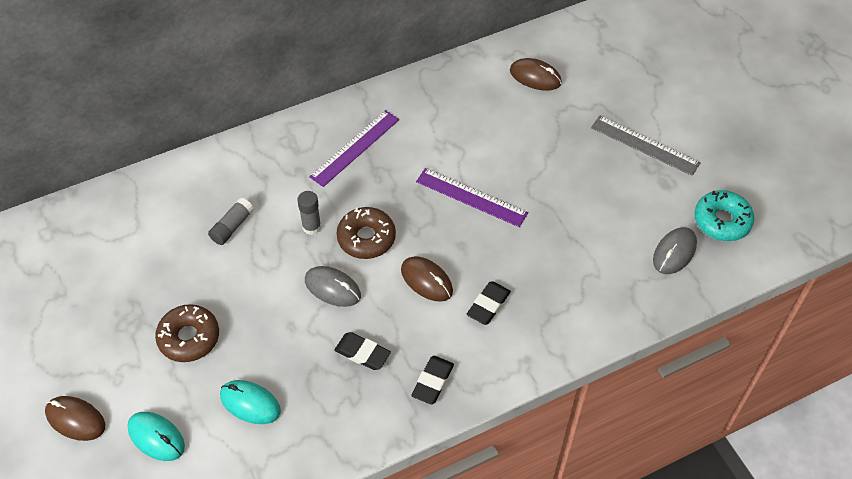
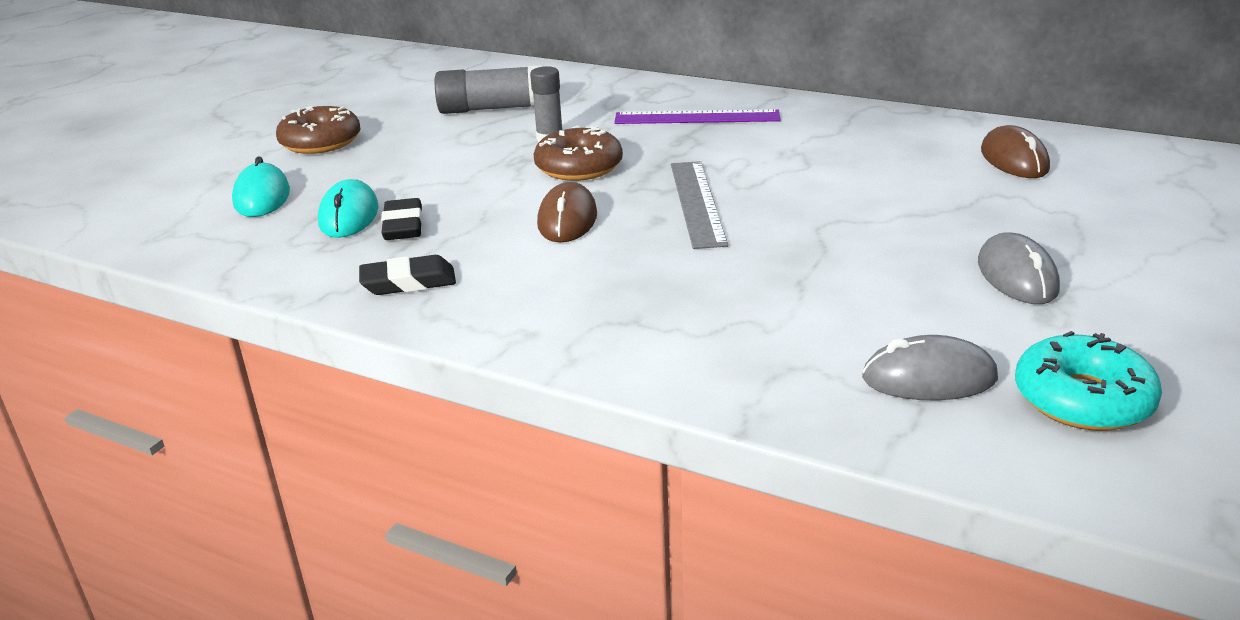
camera: 55 degrees right, 25 degrees down
(75, 419) = (166, 136): brown mouse -> none
(156, 437) = (173, 173): turquoise mouse -> turquoise mouse (349, 216)
(232, 227) = (492, 109): grey glue stick -> grey glue stick, size x1.61
(332, 288) = (479, 177): grey mouse -> grey mouse (1017, 276)
(471, 197) = (743, 196): purple ruler -> none
(488, 305) = (586, 271): black eraser -> none
(644, 145) = (1078, 271): grey ruler -> grey ruler (697, 203)

